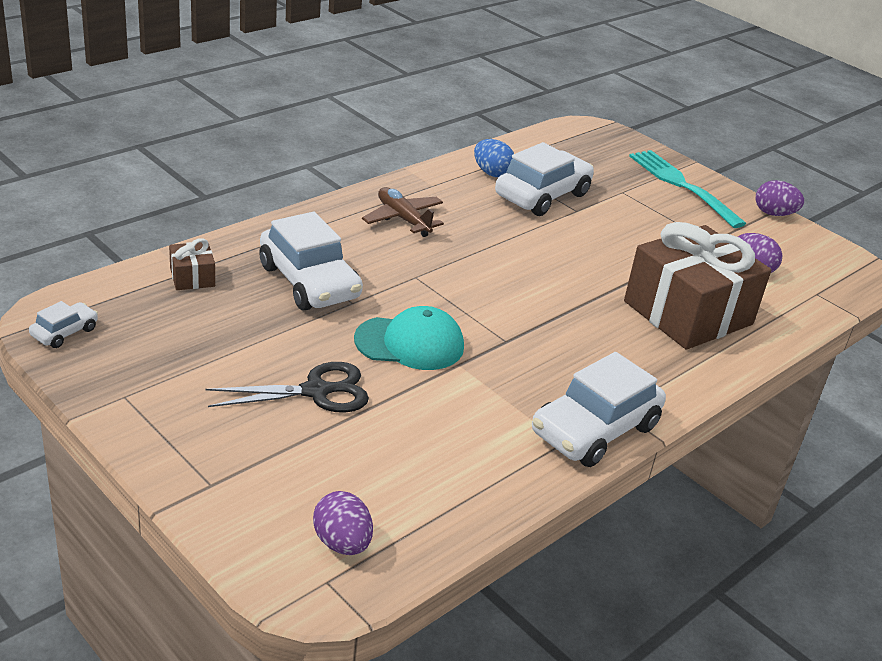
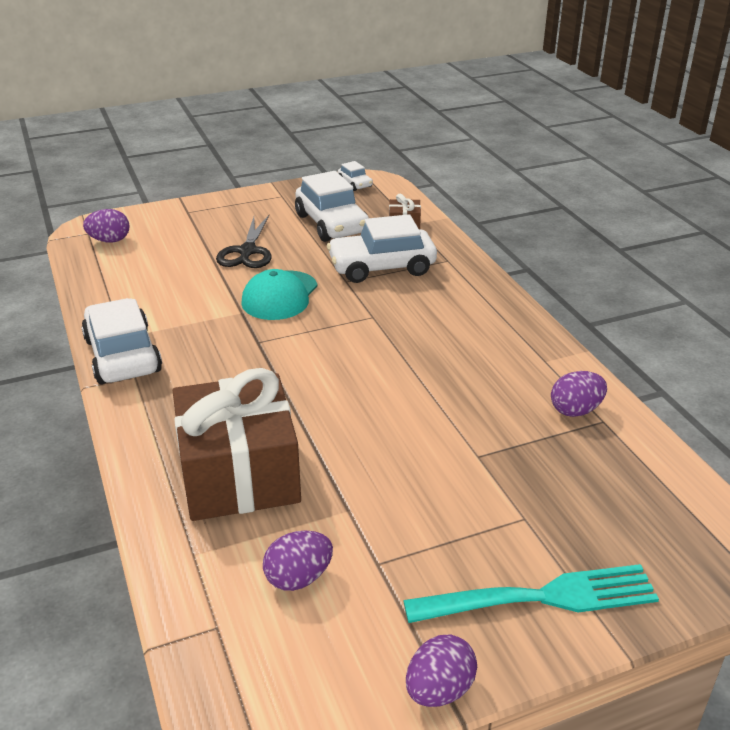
camera: 115 degrees right, 0 degrees up
(403, 219) = (474, 328): brown plane -> none
(492, 173) = (575, 410): blue egg -> purple egg
(542, 195) = (518, 437): white car -> white car (332, 224)

